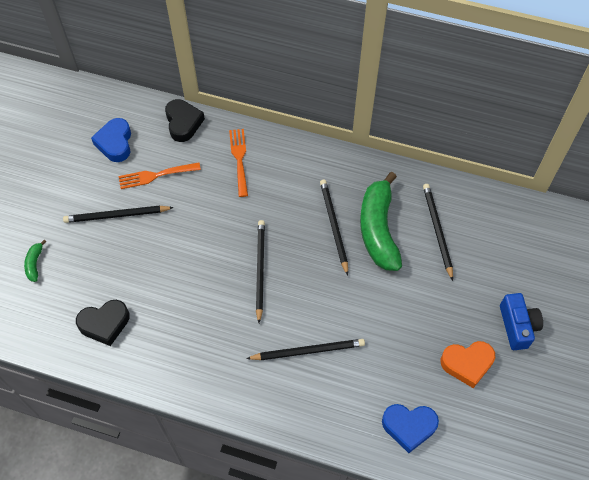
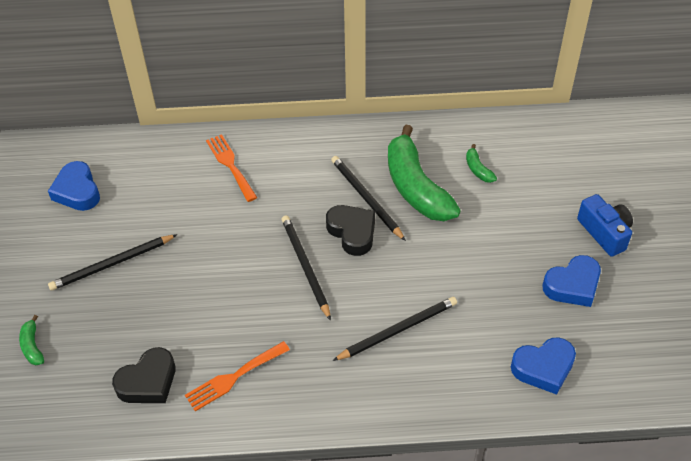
camera: 20 degrees left, 10 degrees down
(155, 175) = (140, 210): orange fork -> orange fork (234, 377)
(183, 123) = (149, 148): black heart -> black heart (352, 232)
(437, 230) = (478, 169): black pencil -> green banana
(467, 364) = (572, 285): orange heart -> blue heart

